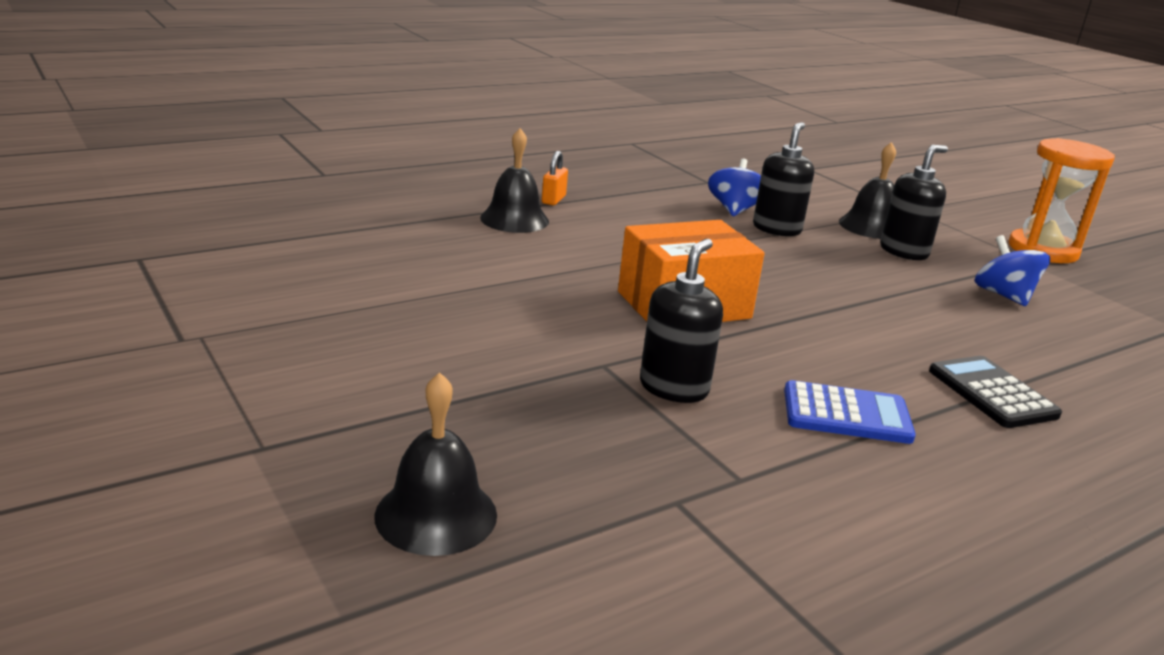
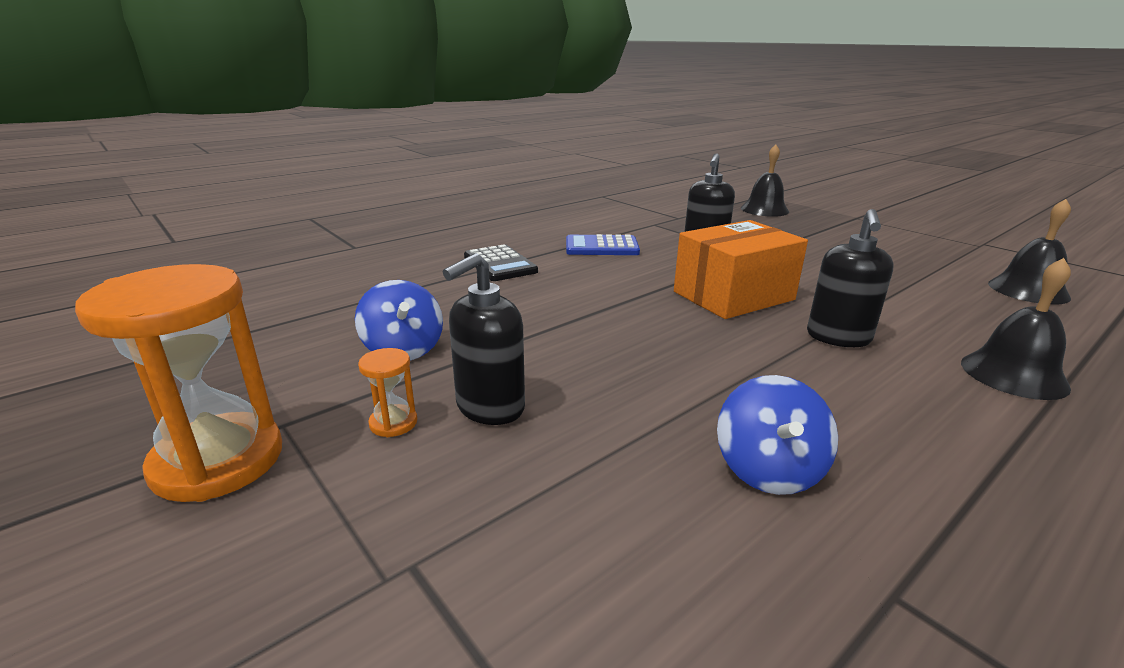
camera: 175 degrees right, 0 degrees up
(553, 200) = (1045, 431): orange padlock -> none
(777, 229) = (682, 426): black soap dispenser -> black soap dispenser (838, 338)
(871, 226) = (519, 470): black bell -> black bell (1028, 290)
(961, 253) = (393, 423): none -> orange hourglass

